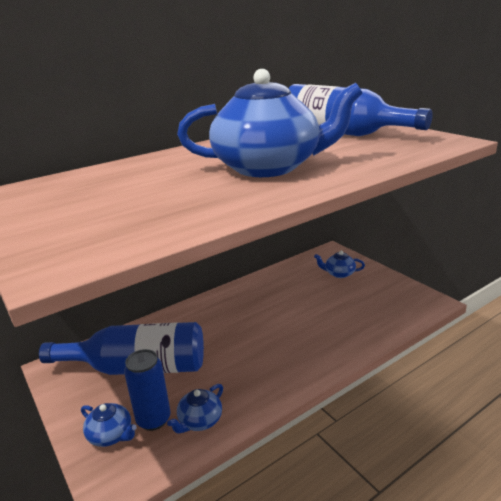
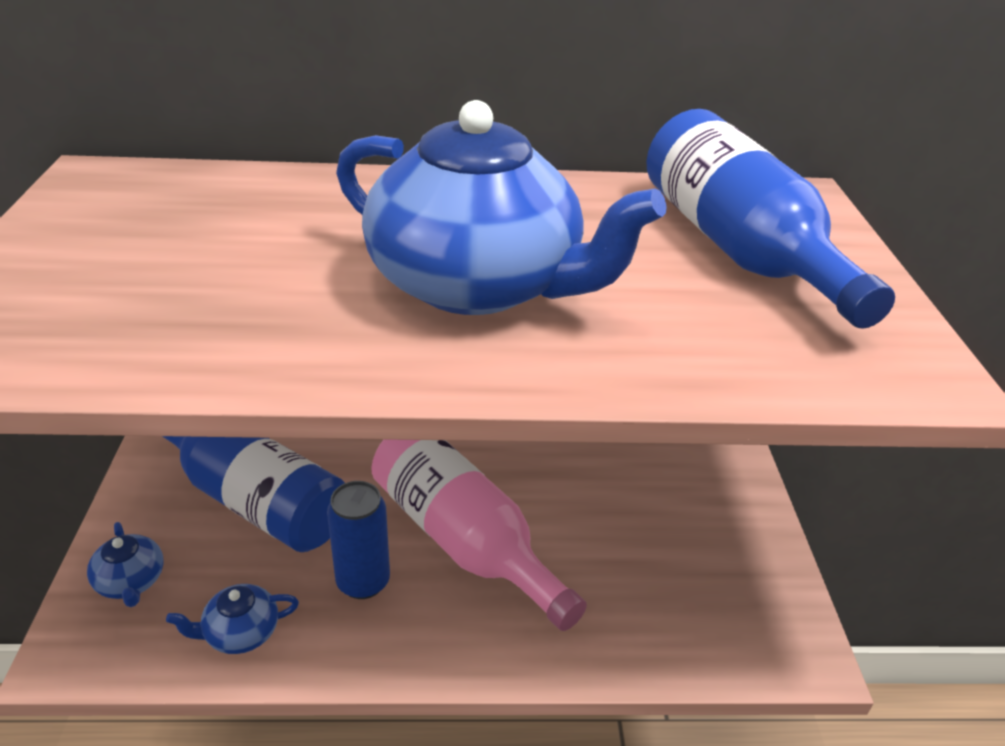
camera: 30 degrees right, 10 degrees up
(153, 419) = (193, 592): blue can -> blue can (363, 582)
(264, 331) = (464, 539): none -> pink bottle
(339, 273) = (696, 498): blue teapot -> none

